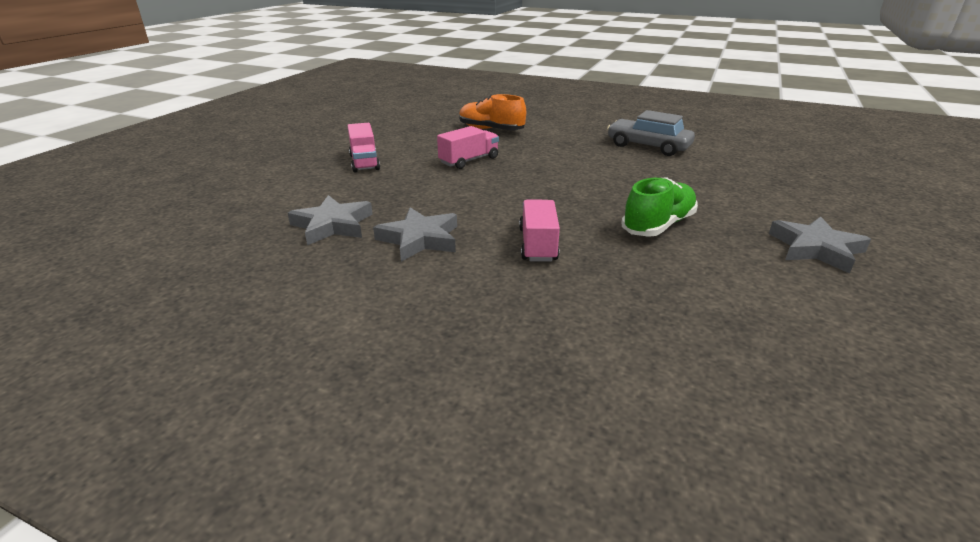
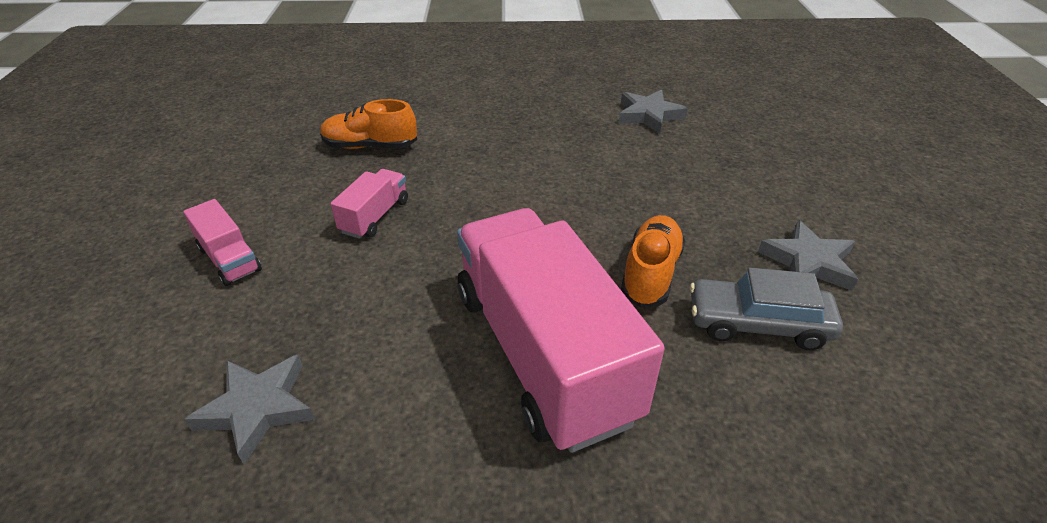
camera: 25 degrees left, 10 degrees up
(420, 239) = (395, 394): grey star -> grey star (649, 115)
(537, 245) = (542, 353): pink truck -> pink truck, size x2.36
(648, 146) = (571, 135): grey car -> grey car (757, 323)
(658, 225) = (650, 273): green shoe -> orange shoe

